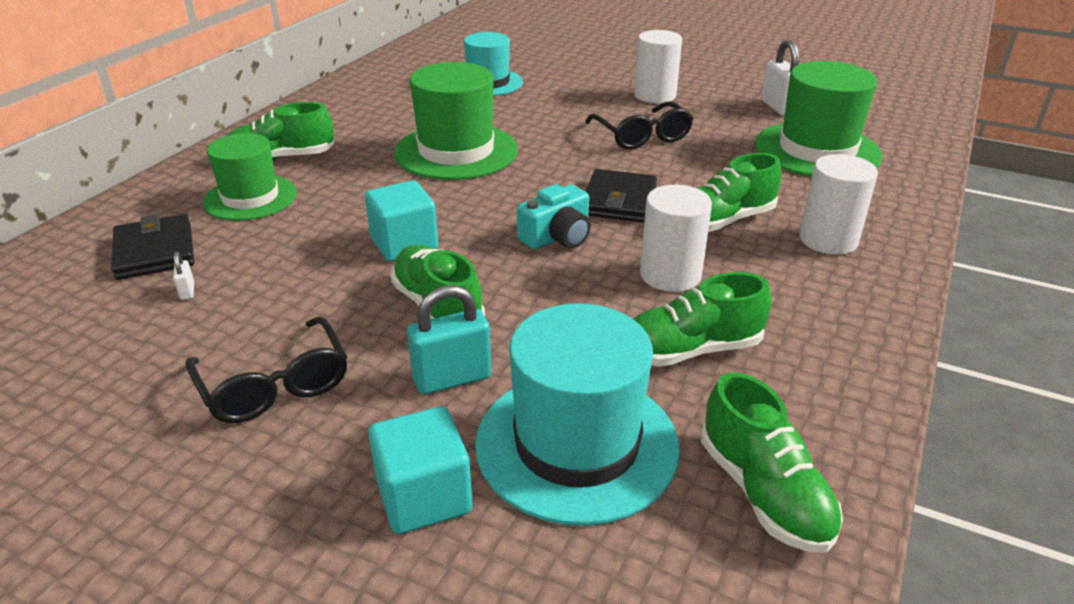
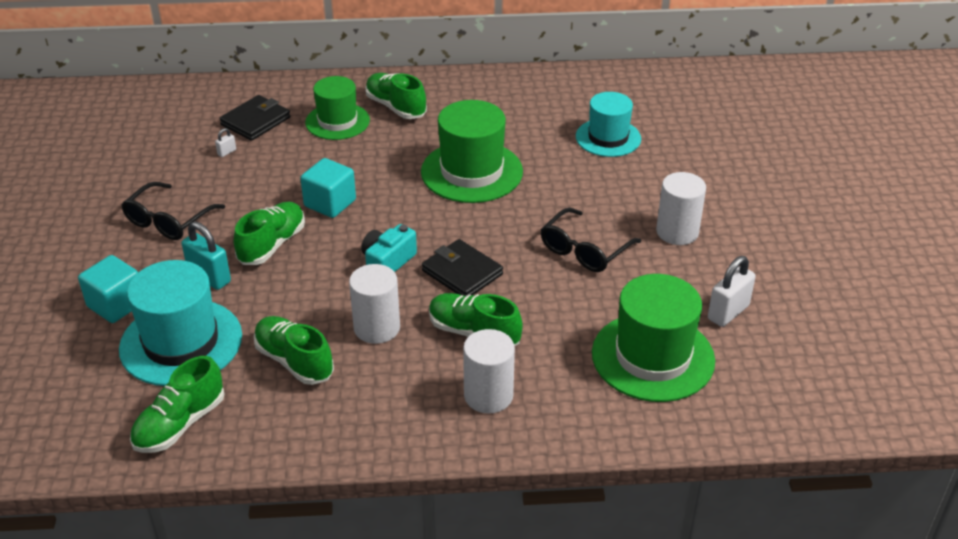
camera: 60 degrees right, 5 degrees up
(557, 237) = (387, 262): turquoise camera -> turquoise camera turned 105 degrees clockwise
(618, 201) = (462, 272): black wallet -> black wallet turned 60 degrees clockwise

